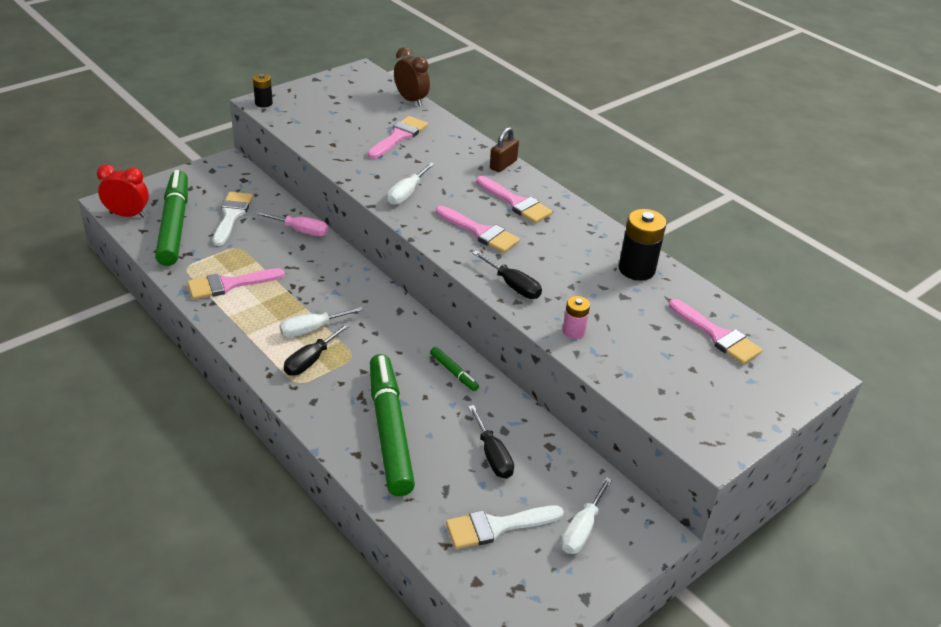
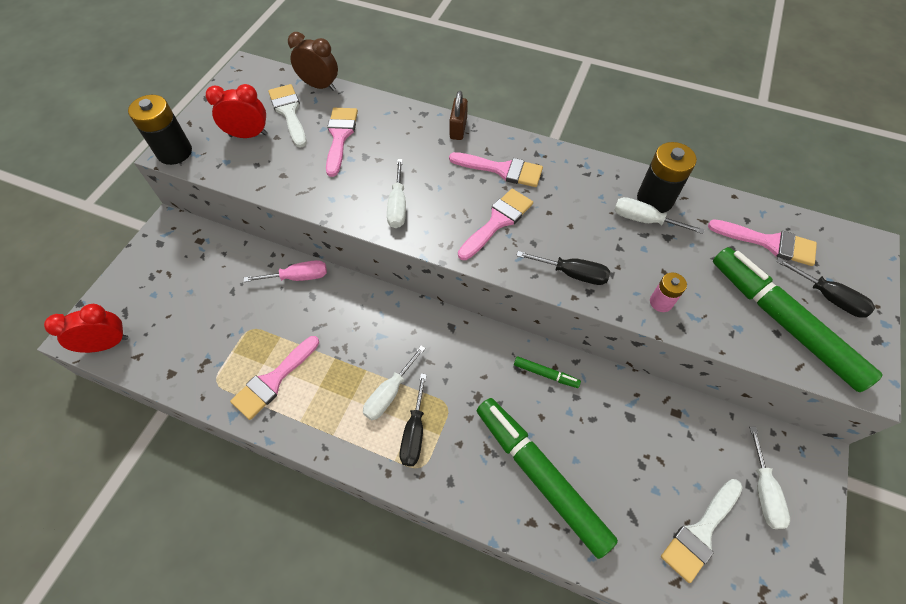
camera: 25 degrees left, 20 degrees up
(174, 225) = (166, 332): green marker -> green marker (783, 322)
(231, 215) = (217, 291): white brush -> white brush (289, 112)
(263, 103) = (174, 152): black battery -> black battery, size x1.77
(327, 111) = (248, 135): none -> red clock
(480, 232) = (497, 221): pink brush -> pink brush turned 60 degrees counterclockwise
(492, 455) = (641, 452): black screwdriver -> black screwdriver (828, 297)
(612, 278) = (644, 220): none -> white screwdriver

